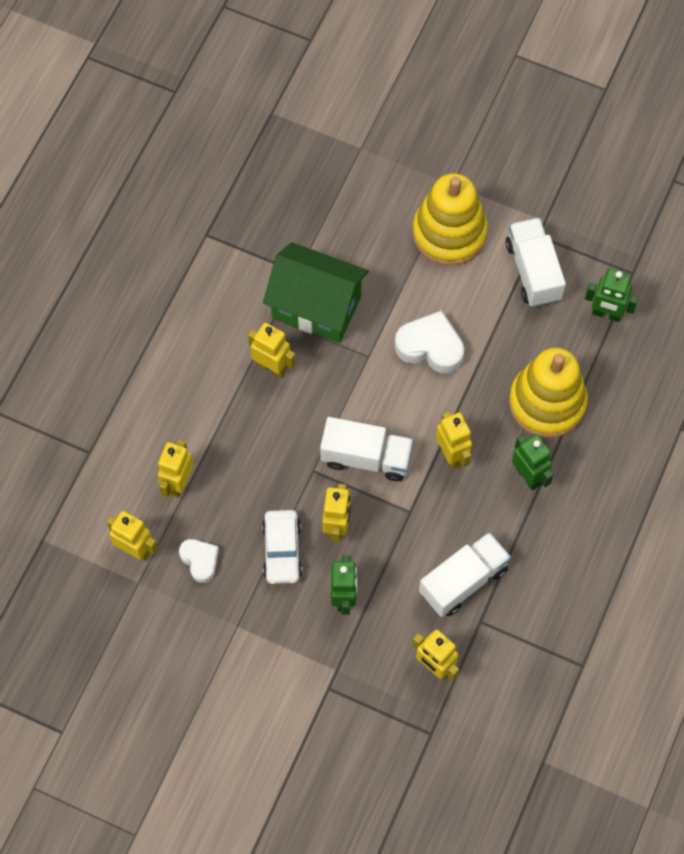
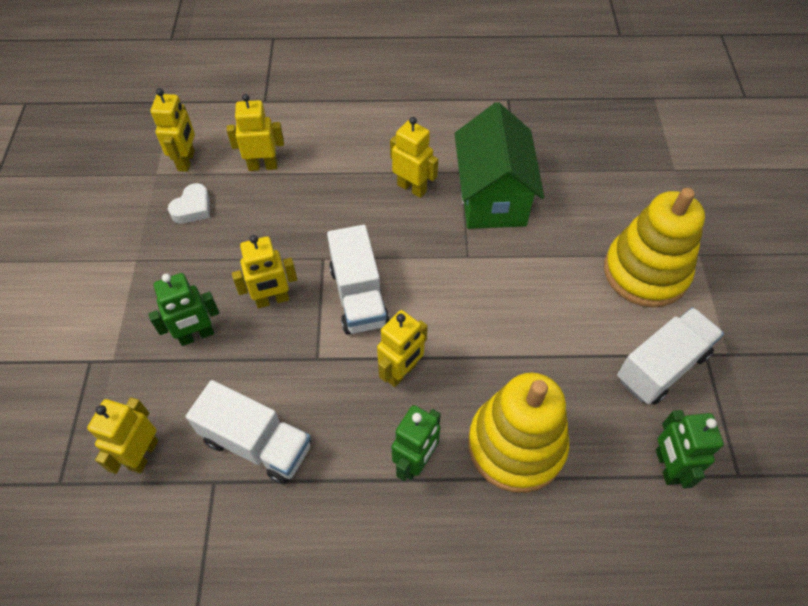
camera: 65 degrees right, 10 degrees down
(272, 366) = (412, 188): yellow robot -> yellow robot turned 60 degrees counterclockwise
(282, 550) = (227, 265): white car -> none
(430, 347) = (511, 304): white heart -> none

